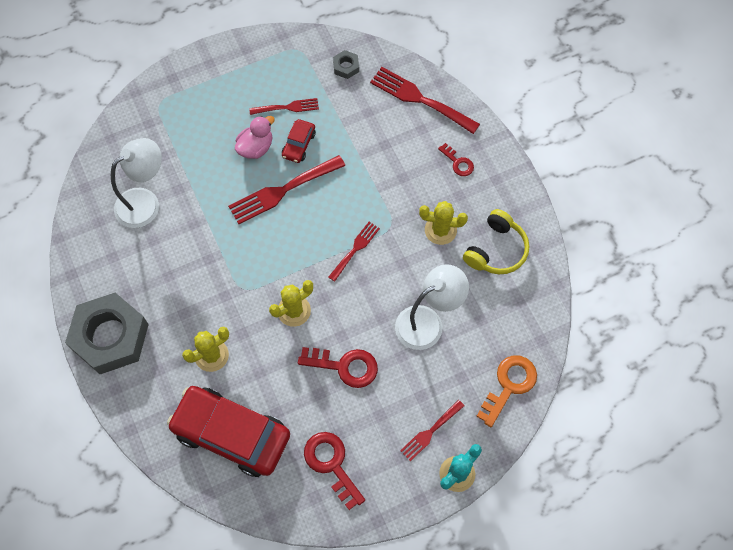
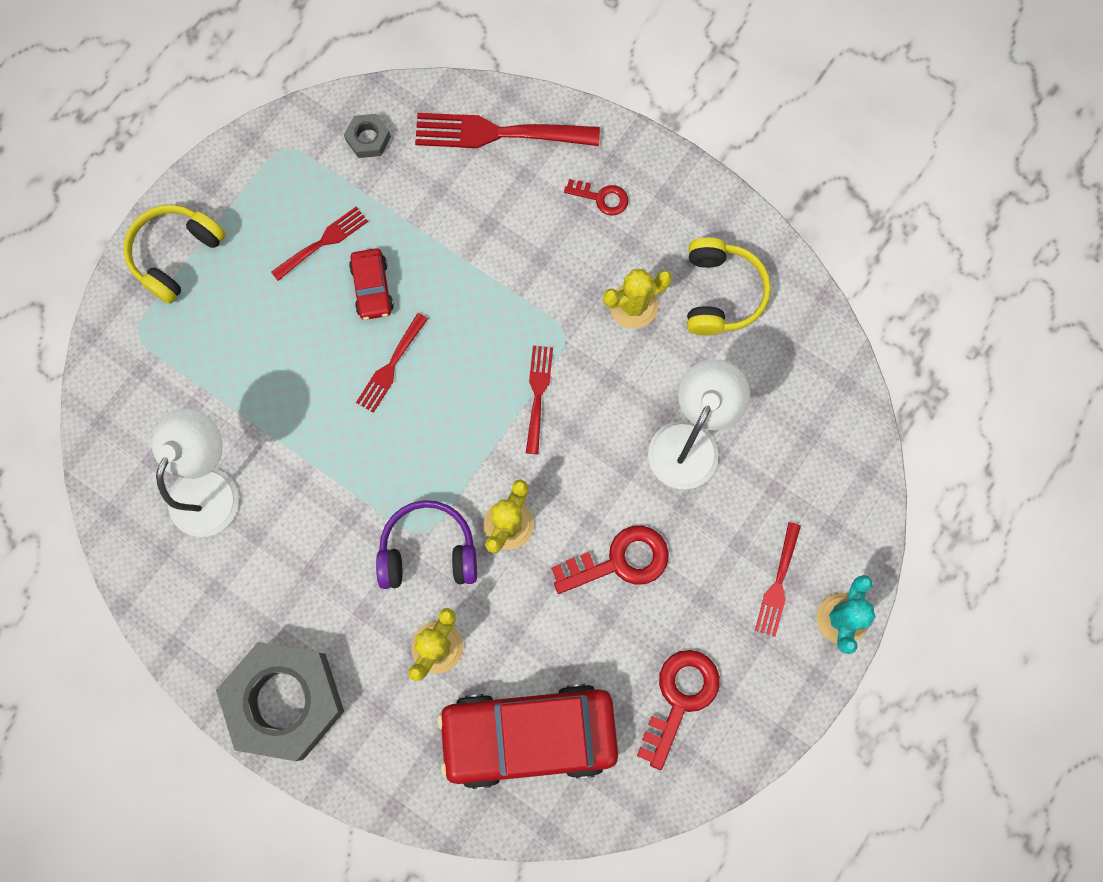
camera: 30 degrees left, 10 degrees up
(205, 74) = (176, 255): none -> yellow headphones
(240, 300) = (428, 551): none -> purple headphones
(256, 148) = (316, 324): pink duck -> none
(282, 191) = (391, 366): red fork -> red fork, size x0.58
(331, 464) = (680, 698): red key -> red key turned 90 degrees clockwise
(509, 385) = (840, 466): orange key -> none

